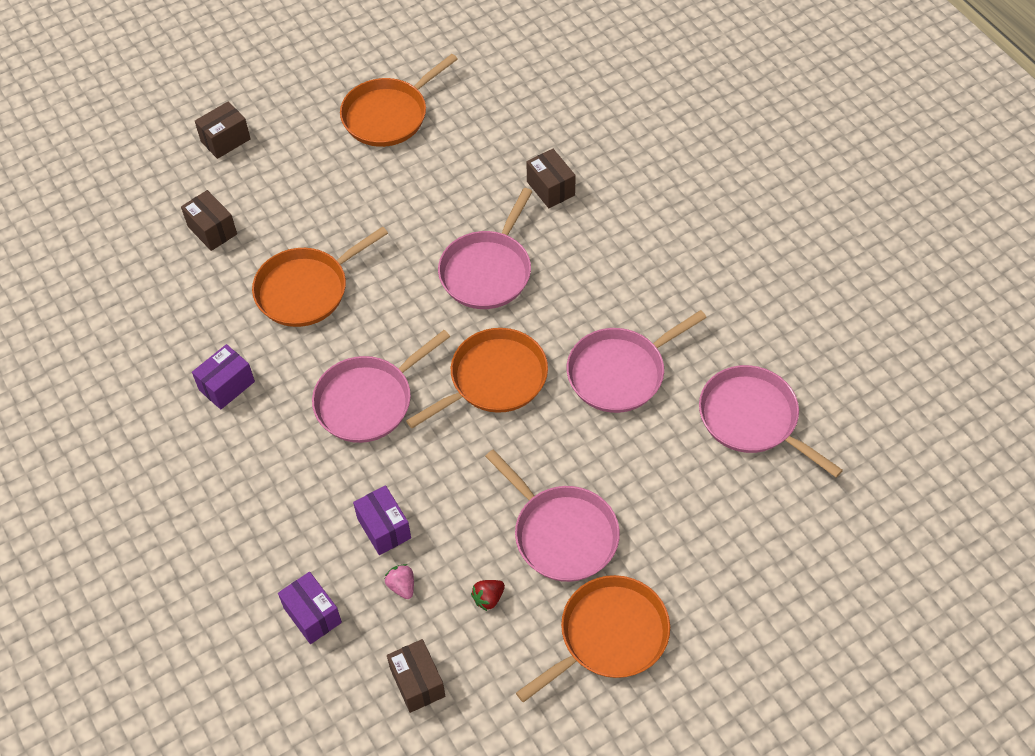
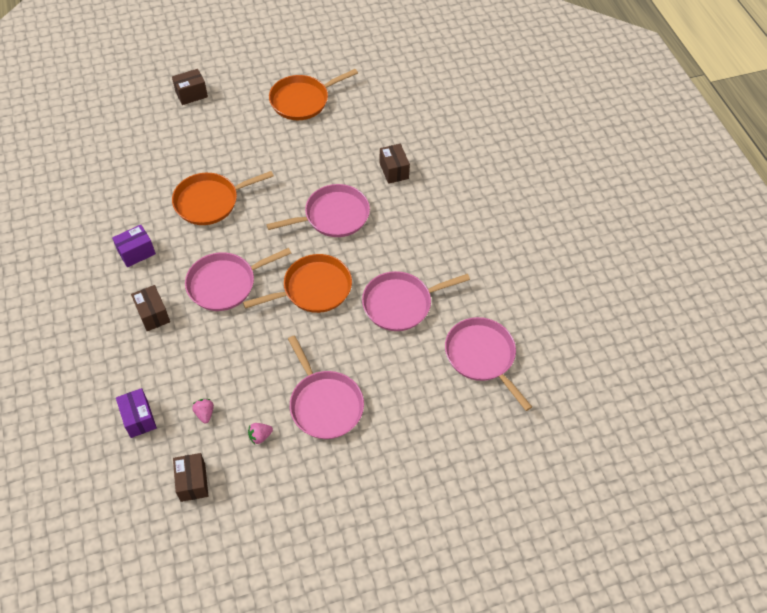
camera: 10 degrees right, 0 degrees up
(212, 230) = (162, 150): brown box -> brown box (153, 314)
(384, 528) = (206, 371): purple box -> none
(487, 271) = (333, 216): pink pan -> pink pan turned 150 degrees counterclockwise
(488, 598) = (260, 436): red strawberry -> pink strawberry
(609, 636) = (334, 483): orange pan -> none

